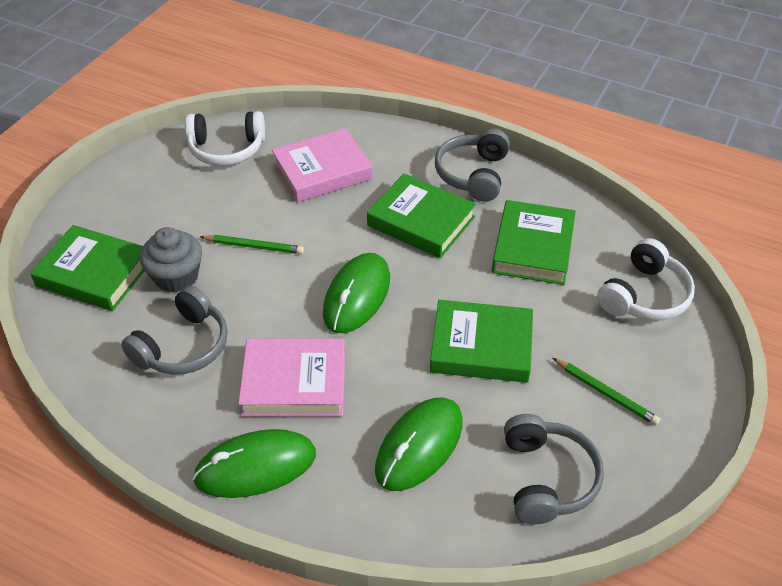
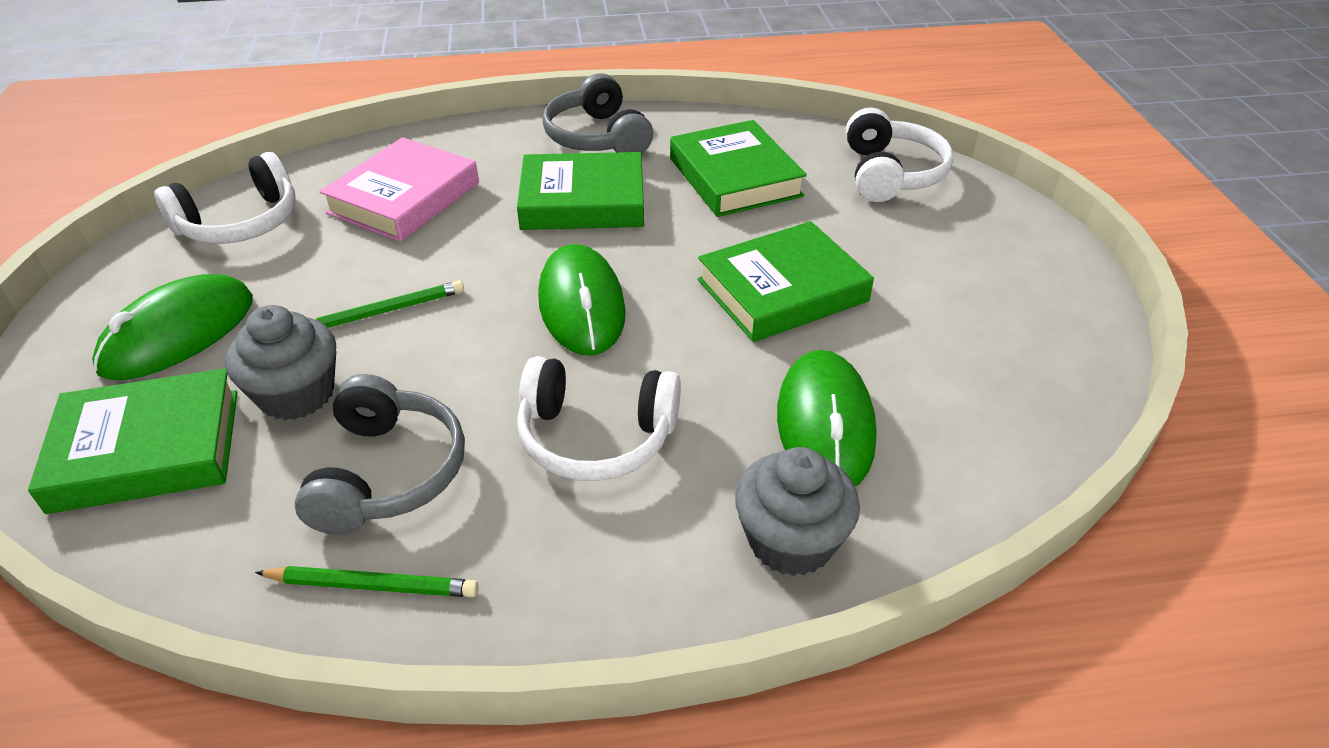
camera: 35 degrees left, 5 degrees down
(255, 467) = (644, 565): green mouse -> green mouse (178, 333)
(294, 382) = (596, 437): pink book -> white headphones
(336, 499) = (791, 541): none -> grey cupcake
(547, 478) = (993, 382): grey headphones -> none
(606, 393) = (955, 273): green pencil -> green pencil (373, 585)

